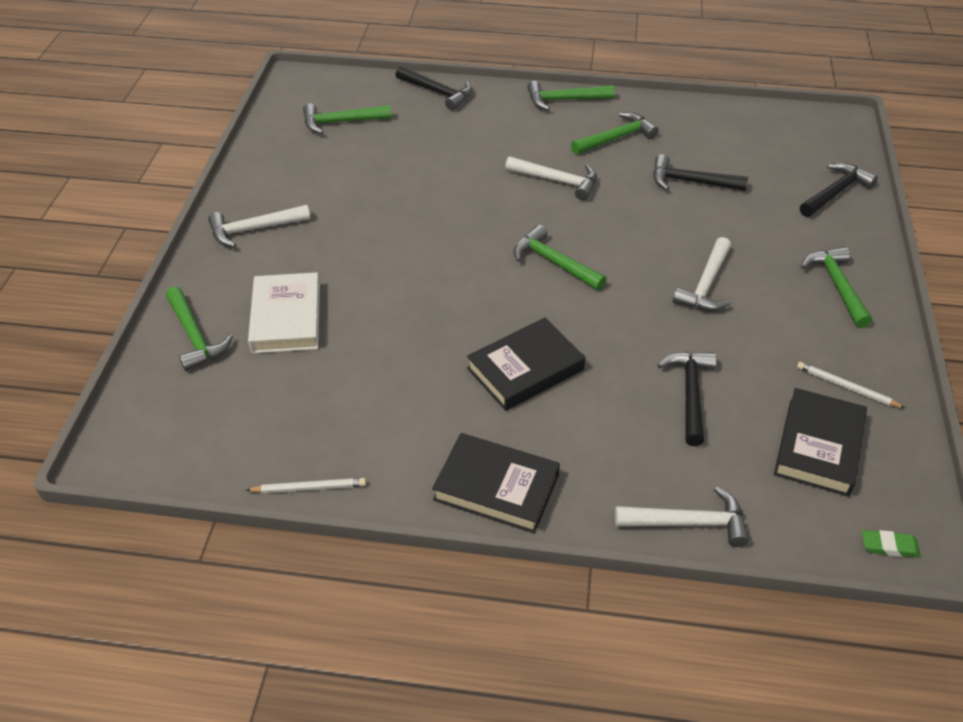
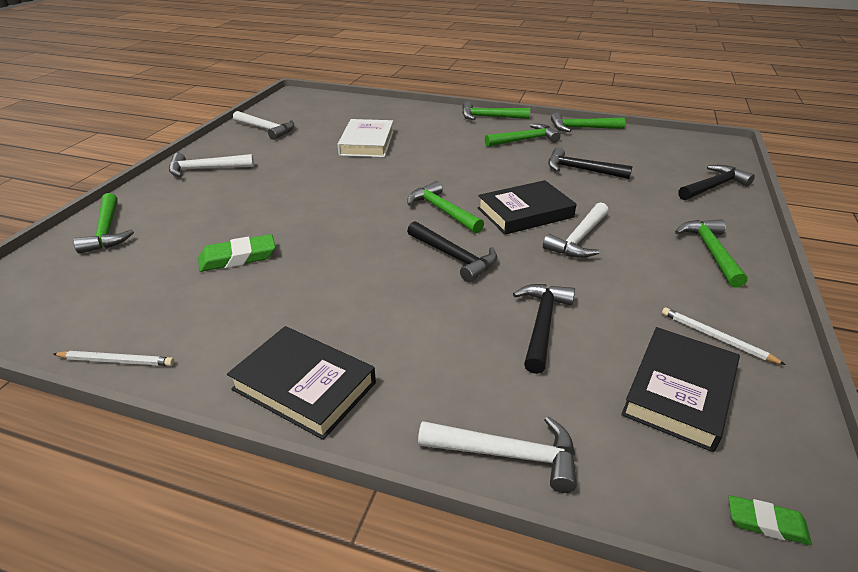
camera: 10 degrees right, 10 degrees down
(286, 318) = (191, 226): white book -> white book (367, 143)
(341, 122) = (313, 117): green hammer -> green hammer (582, 128)
(361, 354) = (238, 258): none -> green eraser
(437, 92) = (393, 107): black hammer -> black hammer (454, 257)
(525, 369) = (382, 285): black book -> black book (525, 213)
(557, 181) = (466, 161): white hammer -> white hammer (266, 129)

